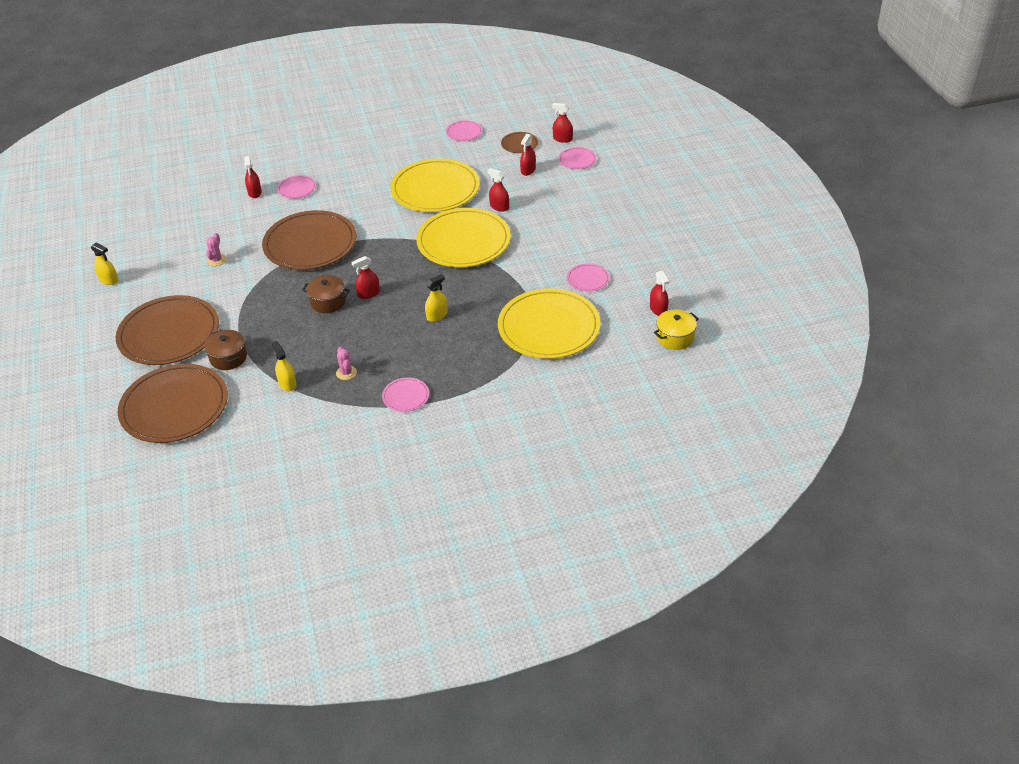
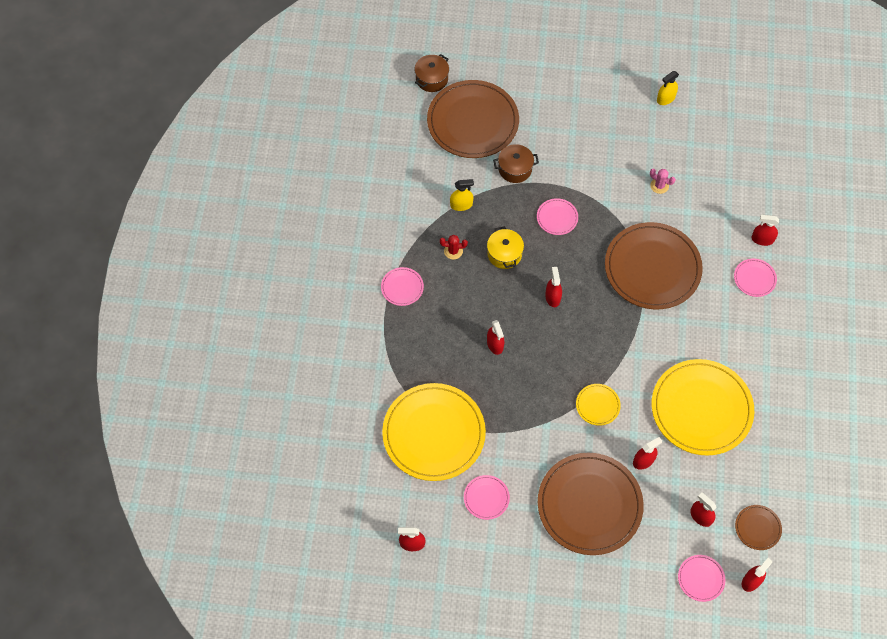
camera: 110 degrees right, 20 degrees up
(169, 334) = (567, 132): brown plate -> brown plate (589, 505)
(328, 302) = (556, 261): brown pot -> brown pot (432, 79)
(346, 373) = (453, 251): pink cactus -> red cactus
(437, 315) = (495, 344): yellow spray bottle -> red spray bottle
(463, 241) = (597, 405): yellow plate -> yellow plate, size x0.44
(464, 132) = (805, 476): pink plate -> pink plate (557, 218)
(675, 337) = (366, 539): yellow pot -> yellow pot (504, 254)

